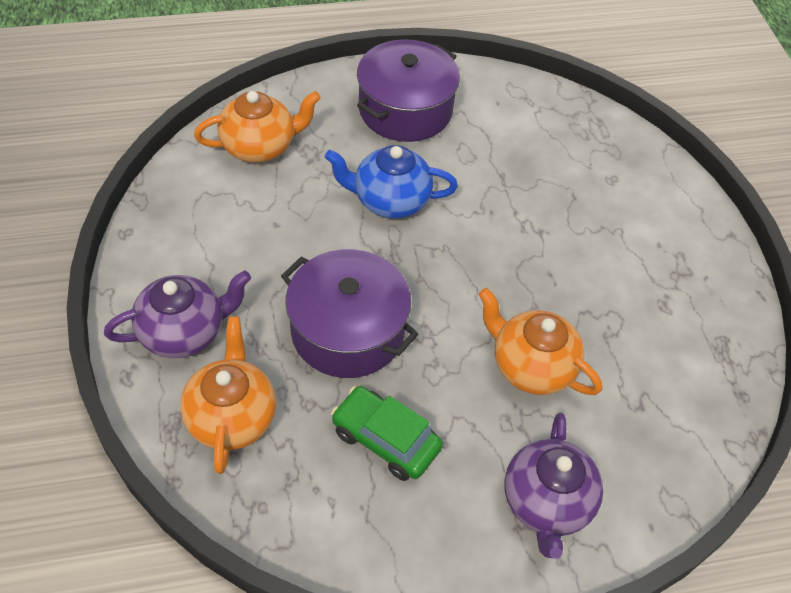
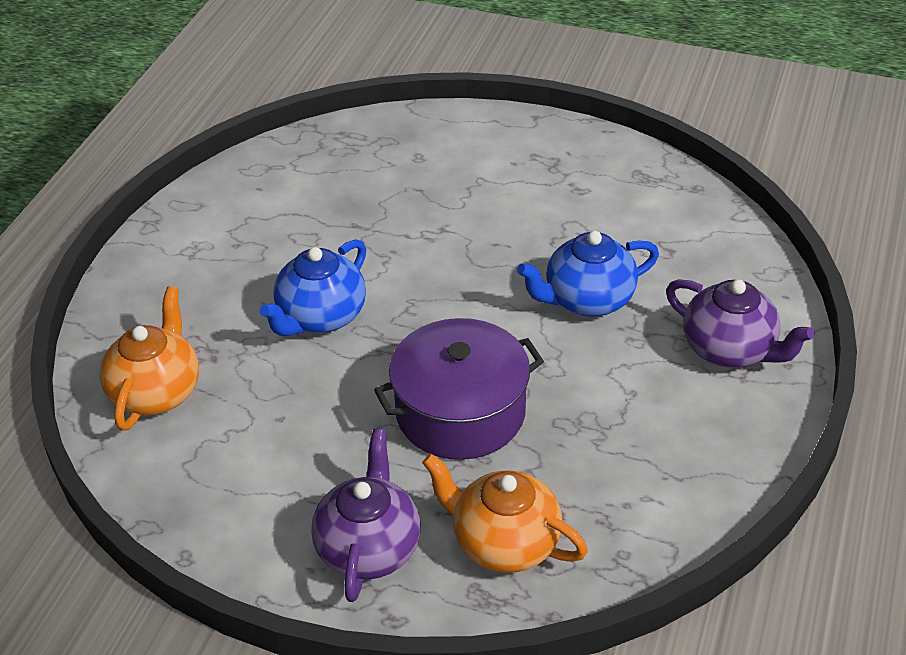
camera: 55 degrees left, 10 degrees down
(385, 440) = (603, 432): green car -> none
(405, 110) = (208, 257): purple pot -> none
(531, 367) = (587, 300): orange teapot -> blue teapot

